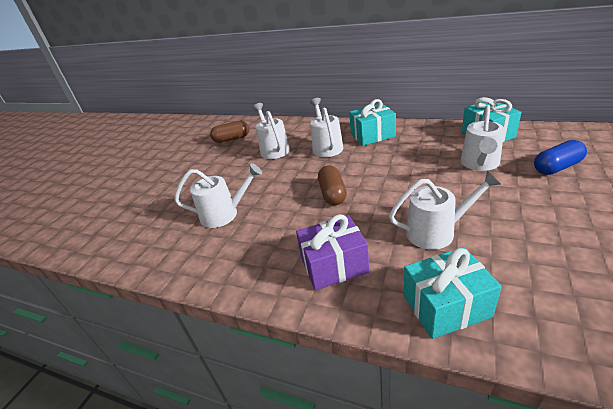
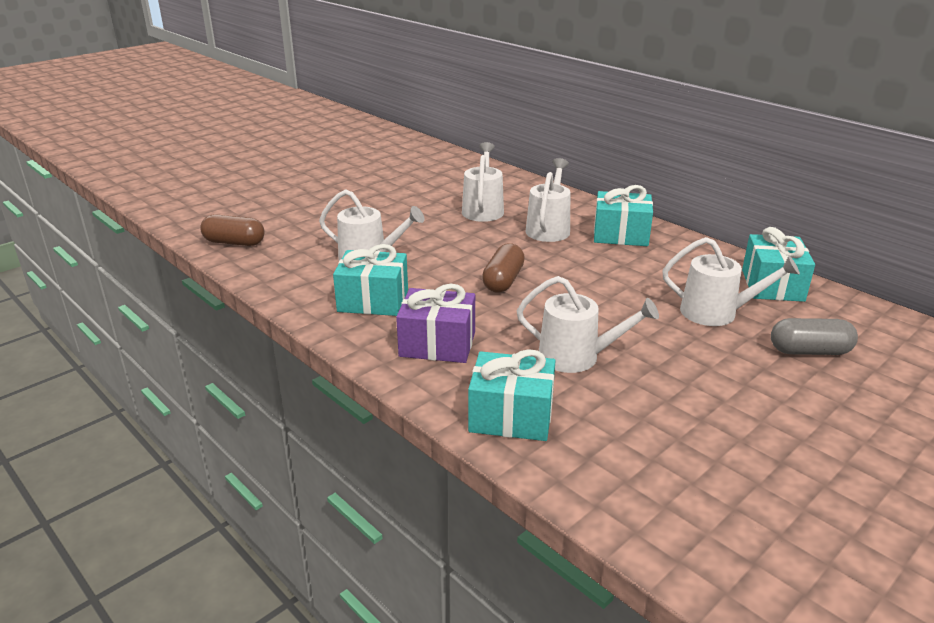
camera: 20 degrees right, 5 degrees down
(232, 139) = (445, 181): brown capsule -> brown capsule (234, 243)
(255, 248) = (373, 301): none -> turquoise gift
(480, 163) = (716, 313): white watering can -> white watering can turned 120 degrees counterclockwise
(557, 167) = (809, 351): blue capsule -> grey capsule

